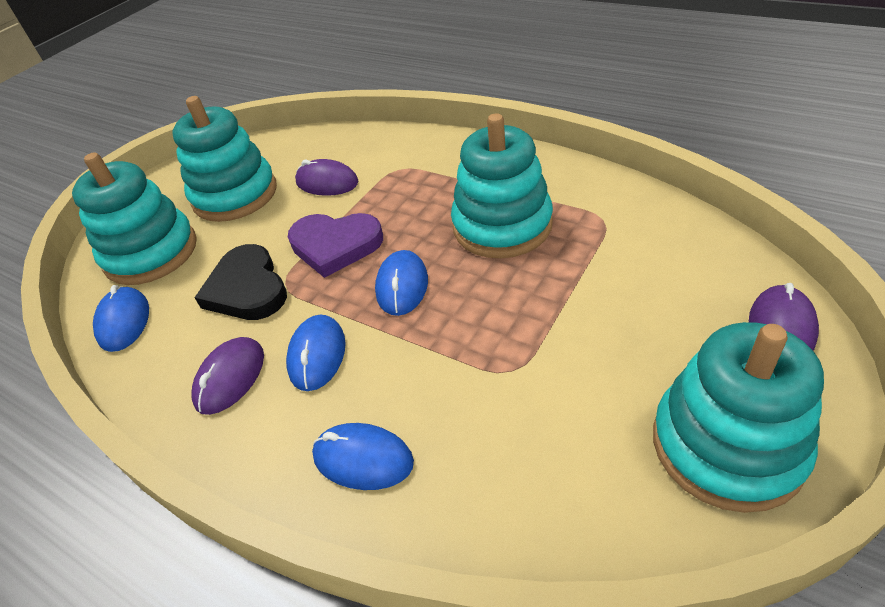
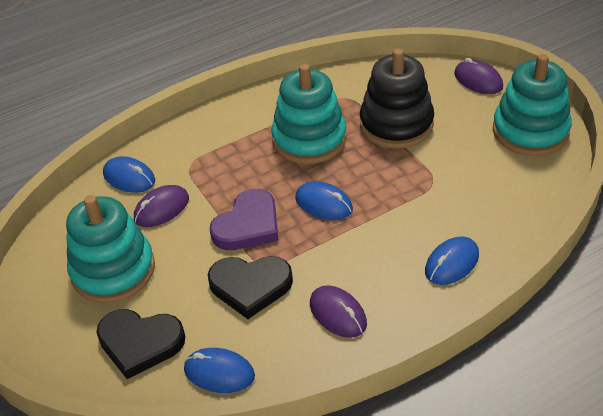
camera: 65 degrees left, 0 degrees up
(151, 253) = (140, 343): turquoise stacking toy -> black heart
(317, 355) = (353, 263): blue mouse -> blue mouse (129, 178)
(595, 284) = (396, 124): none -> black stacking toy

